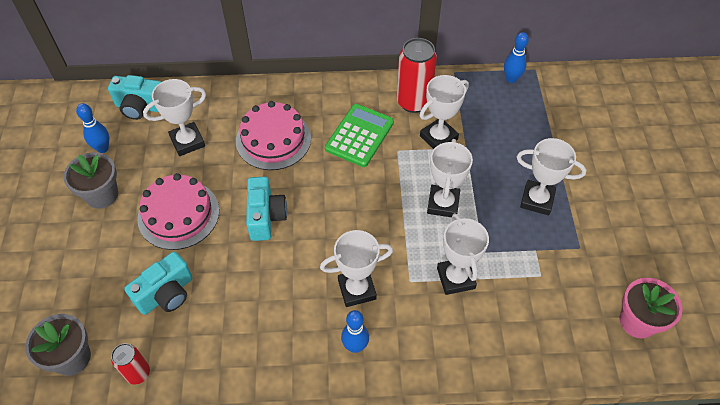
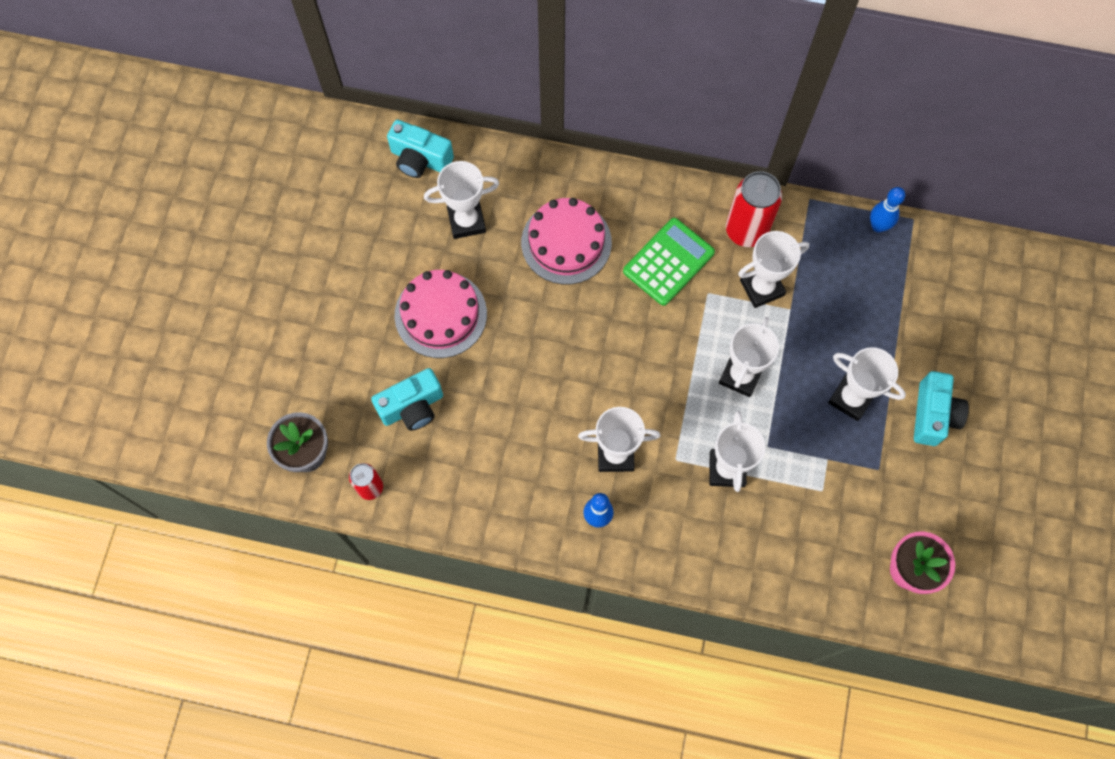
camera: 15 degrees right, 15 degrees up
(102, 195) = (360, 268): grey flower pot -> none
(103, 148) = (369, 206): blue bowling pin -> none
(266, 217) = (536, 342): turquoise camera -> turquoise camera (933, 415)

